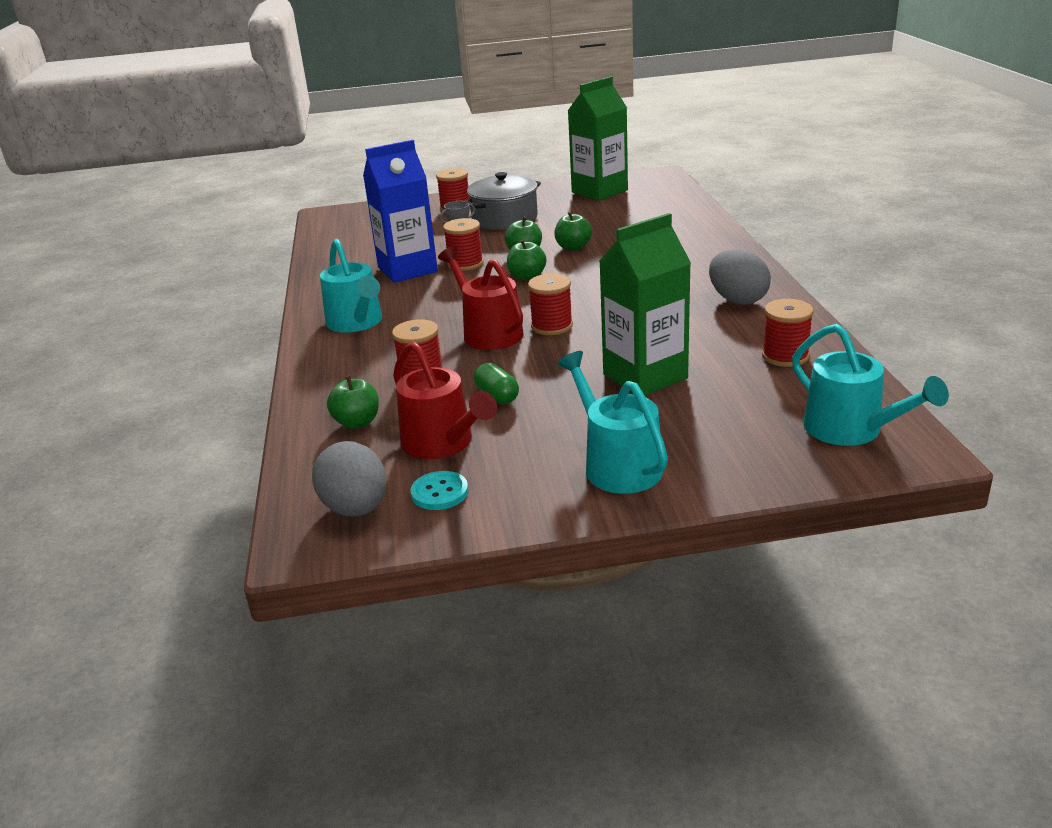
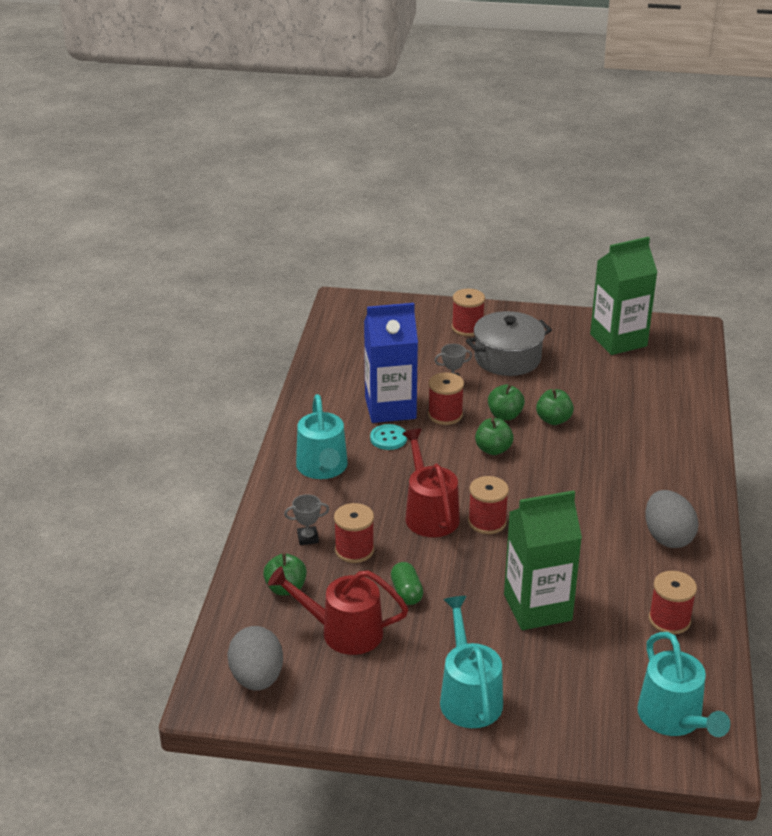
camera: 15 degrees right, 5 degrees up
(364, 377) = (308, 538): none -> grey trophy
(439, 492) = (323, 682): turquoise button -> turquoise button (388, 438)
(442, 443) = (344, 632): red watering can -> red watering can turned 120 degrees clockwise

